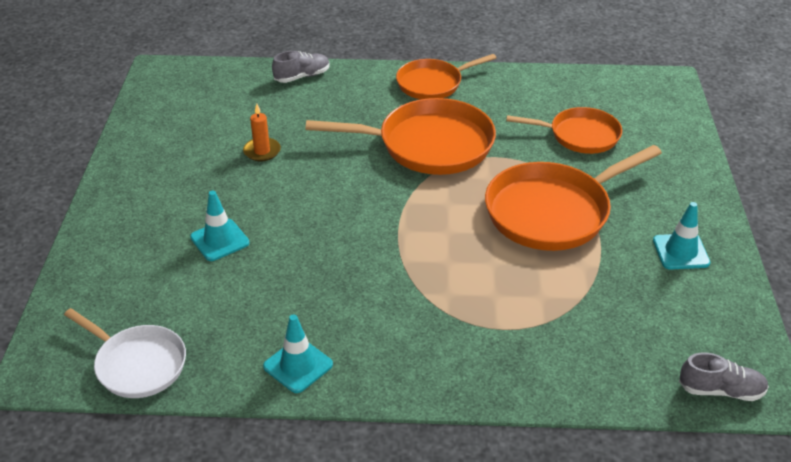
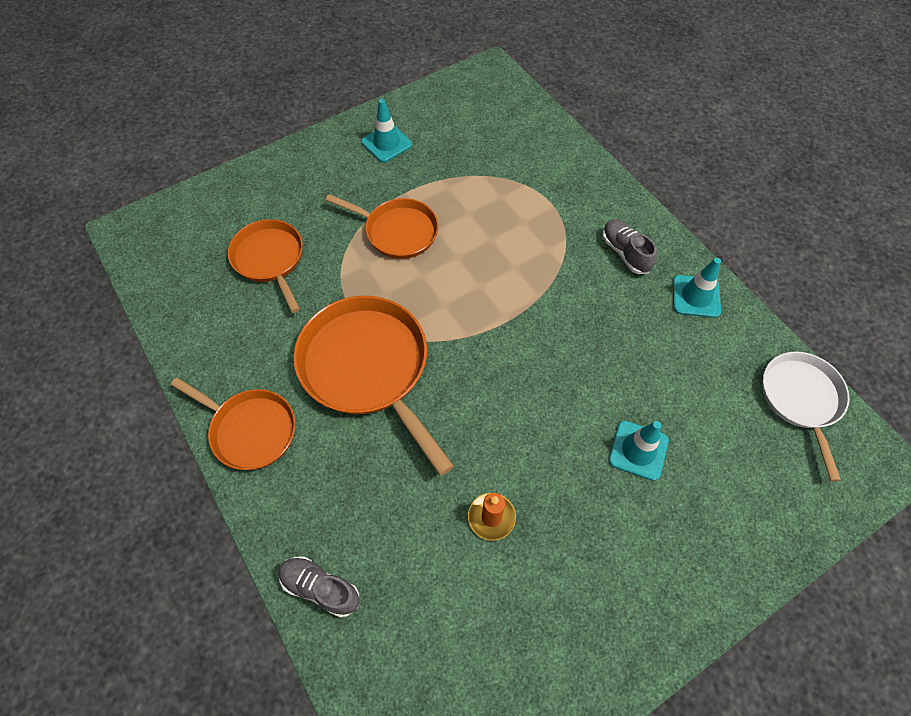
camera: 125 degrees left, 20 degrees up
(553, 211) = (397, 231): orange pan -> orange pan, size x0.62
(721, 390) = (504, 87): grey shoe -> grey shoe (625, 252)

